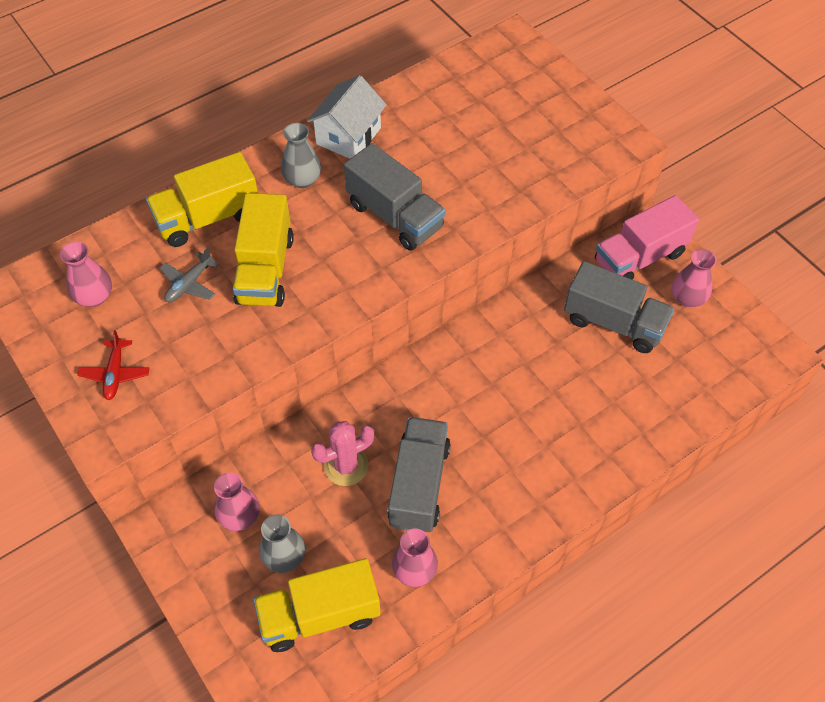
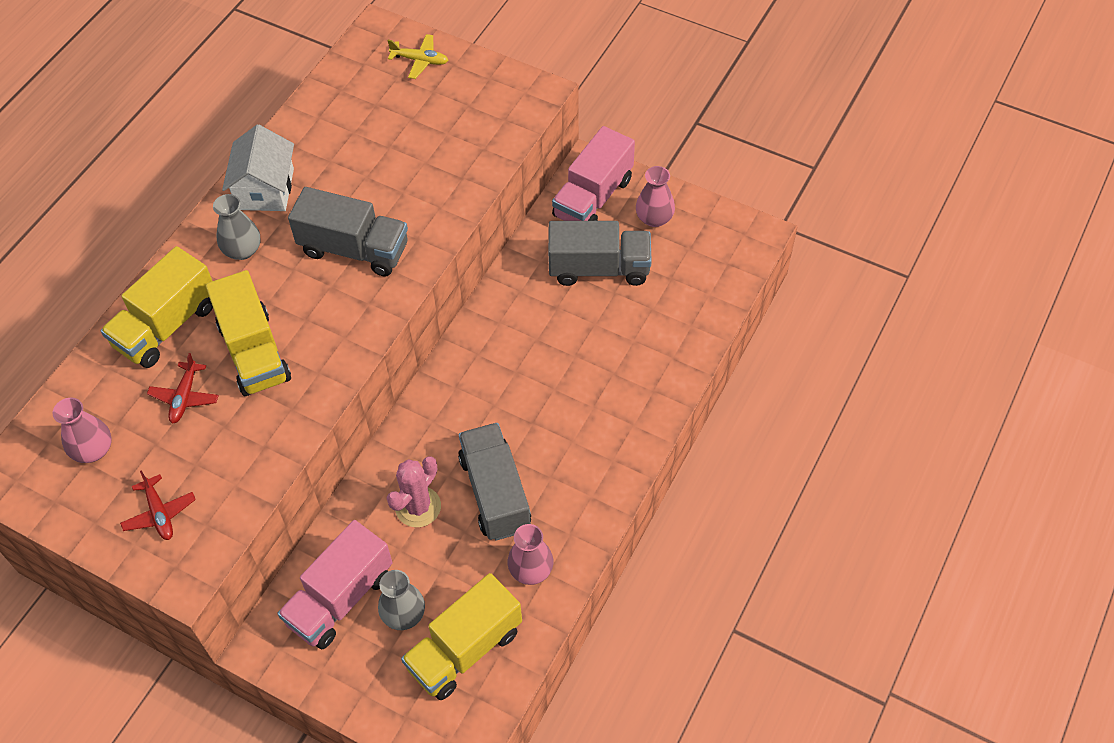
camera: 25 degrees left, 0 degrees up
(189, 284) = (185, 397): grey plane -> red plane
(239, 516) = (340, 598): pink vase -> pink truck
(536, 76) = (420, 60): none -> yellow plane

